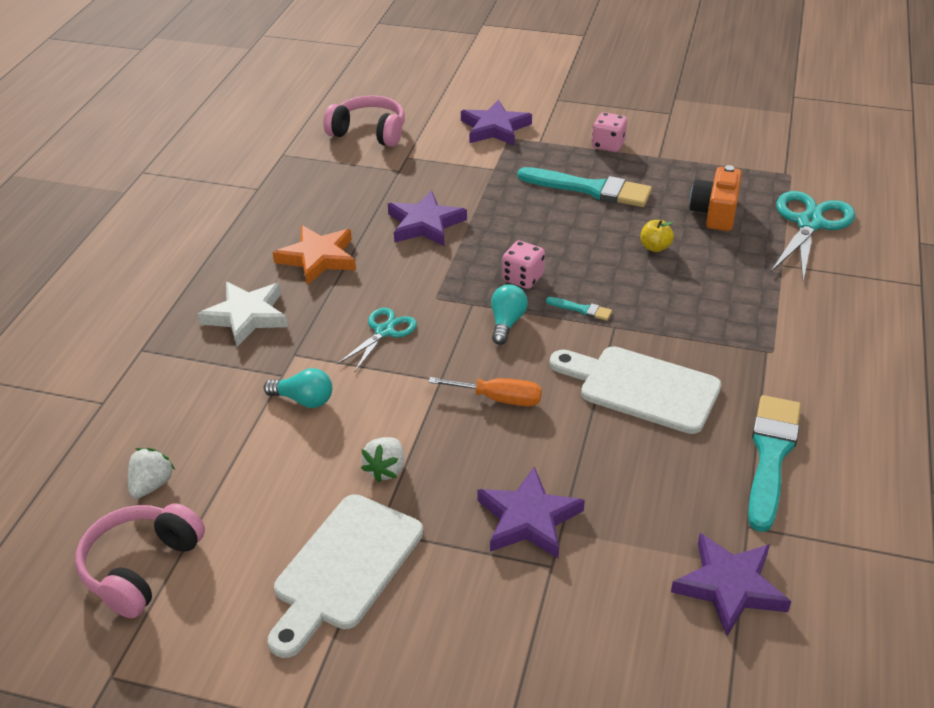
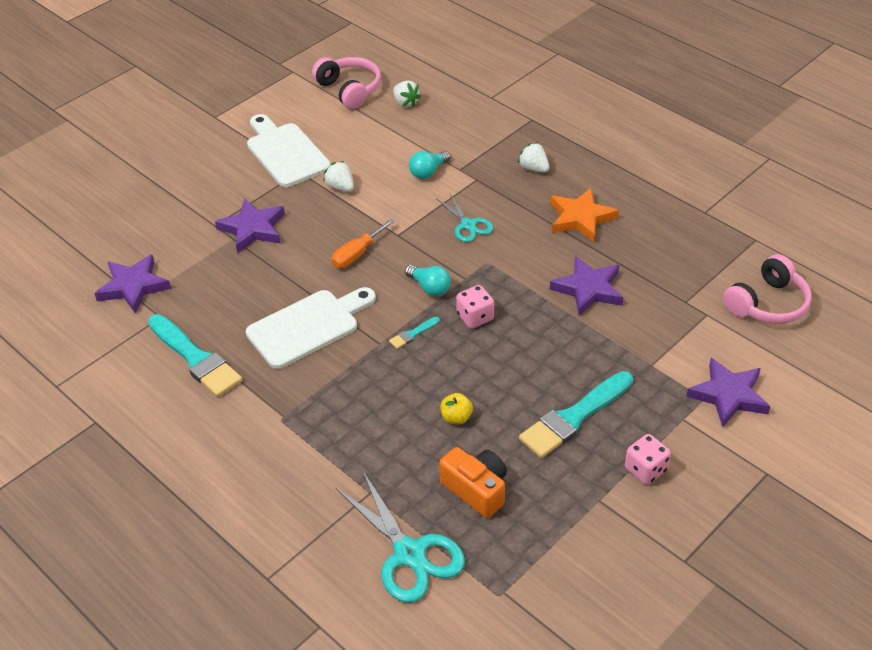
camera: 120 degrees right, 5 degrees up
(247, 316) = (533, 168): white star -> white strawberry

